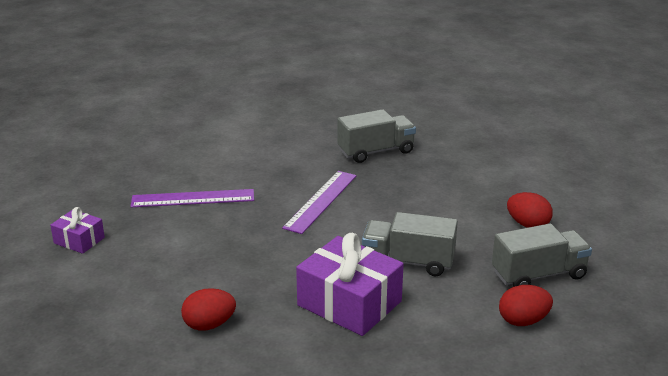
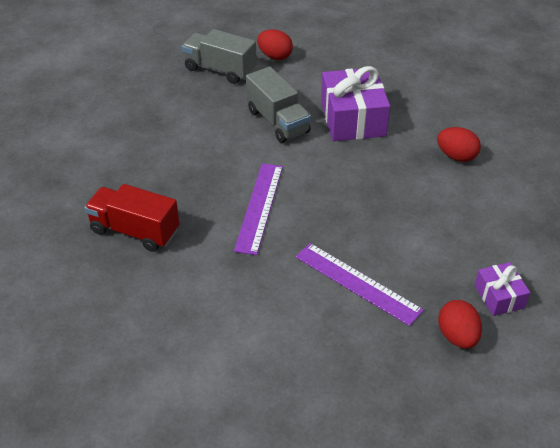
camera: 135 degrees left, 15 degrees up
(321, 201) = (259, 207): purple ruler -> purple ruler turned 60 degrees counterclockwise
(376, 151) = (135, 231): grey truck -> red truck
(528, 224) = (162, 98): red egg -> red egg (457, 336)

